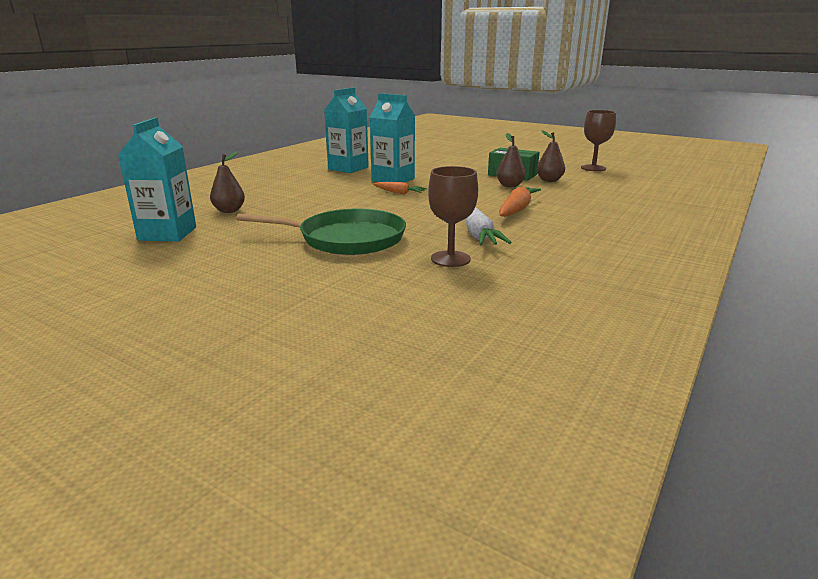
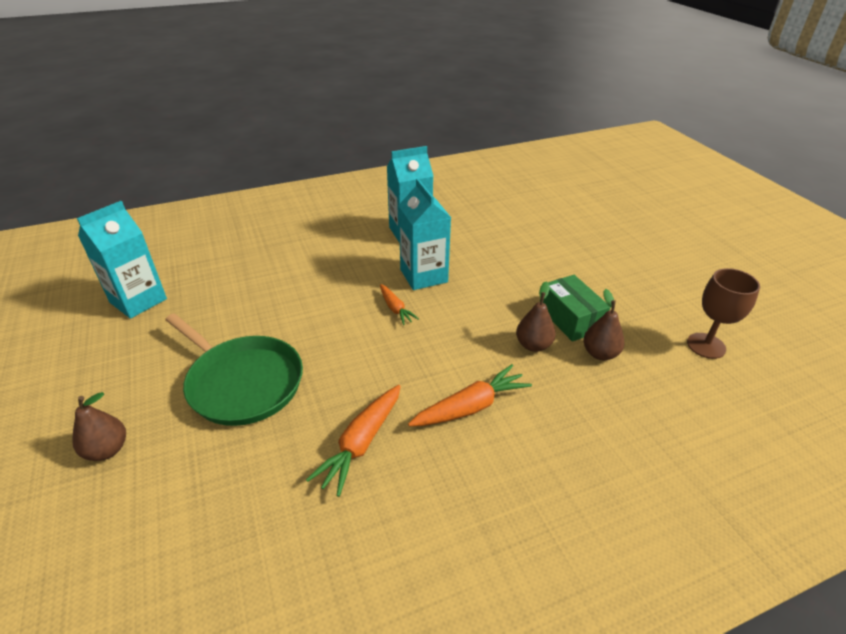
camera: 35 degrees right, 15 degrees up
(229, 211) = (220, 279): brown pear -> brown pear (107, 450)
(450, 259) = (276, 478): brown goblet -> none
(479, 235) = (361, 443): white carrot -> orange carrot

